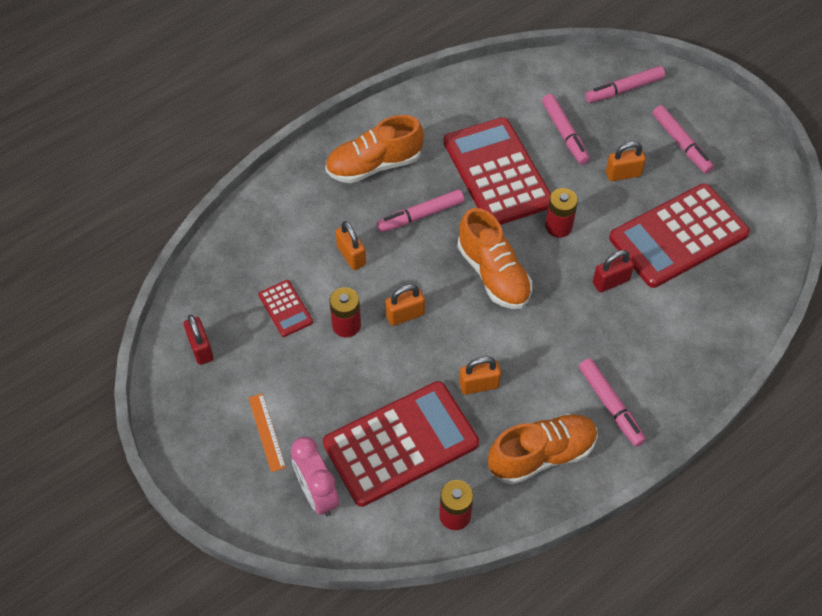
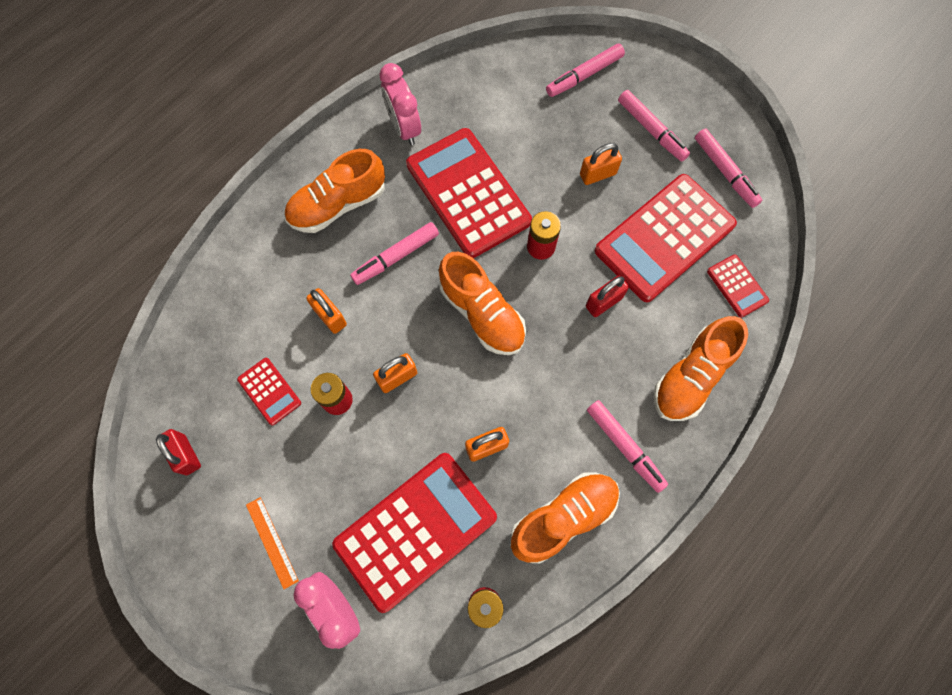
camera: 10 degrees left, 15 degrees up
(446, 110) = (404, 128): none -> pink clock
(564, 133) = (531, 136): pink marker -> pink marker (725, 172)
(685, 356) = (691, 376): none -> orange shoe
(742, 287) = (737, 286): none -> red calculator

